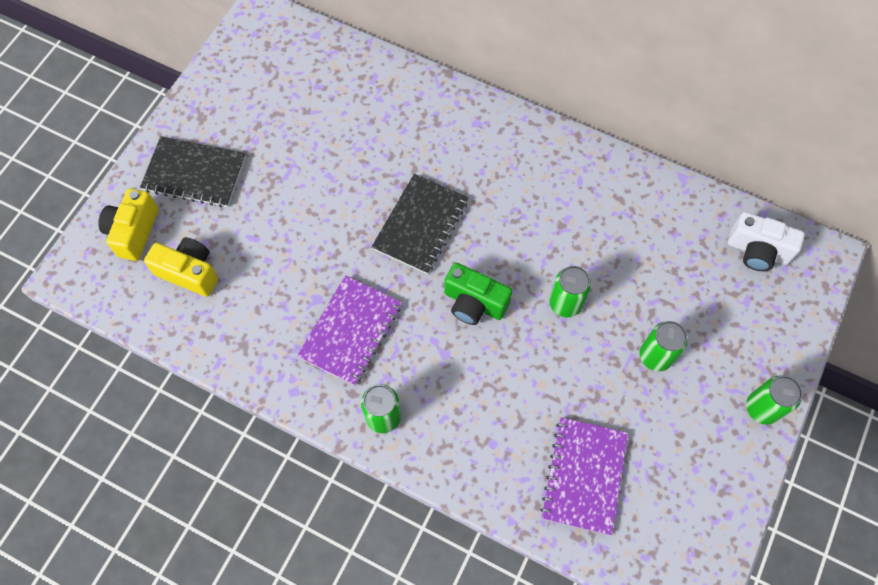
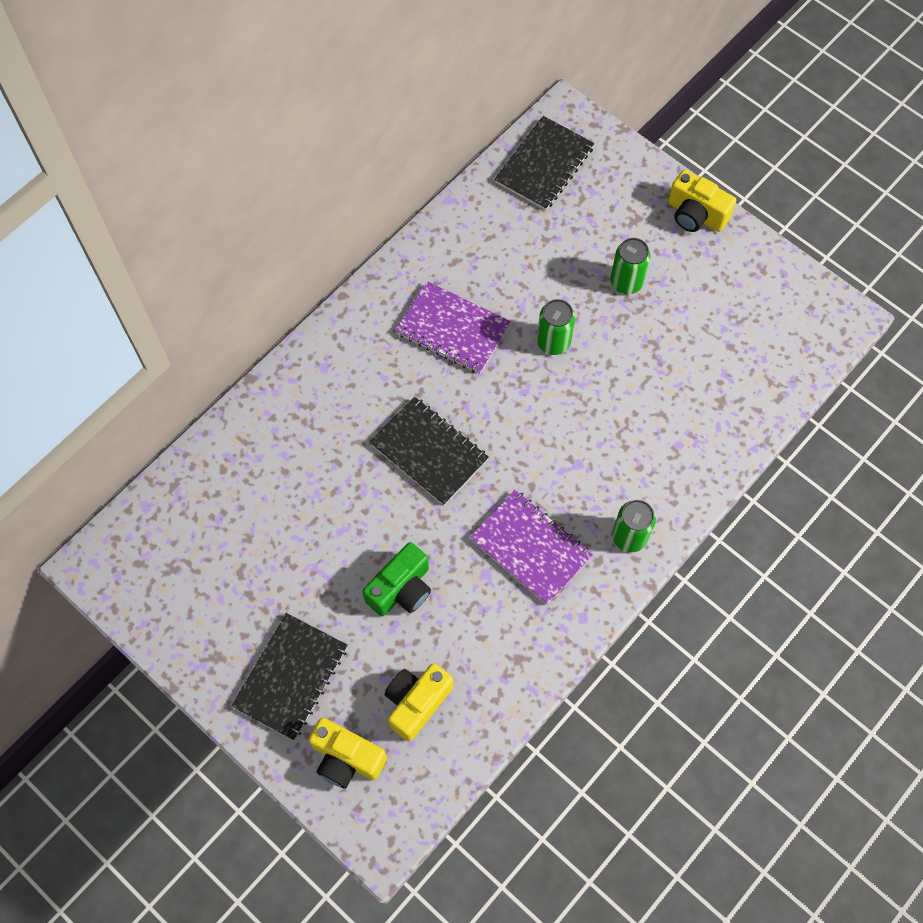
camera: 75 degrees left, 0 degrees up
(474, 303) = (531, 423): green camera -> green camera (401, 589)
(583, 476) = (725, 376): purple notebook -> purple notebook (453, 329)
(757, 251) = (544, 165): white camera -> black notebook
(762, 408) = (695, 214): green can -> yellow camera

